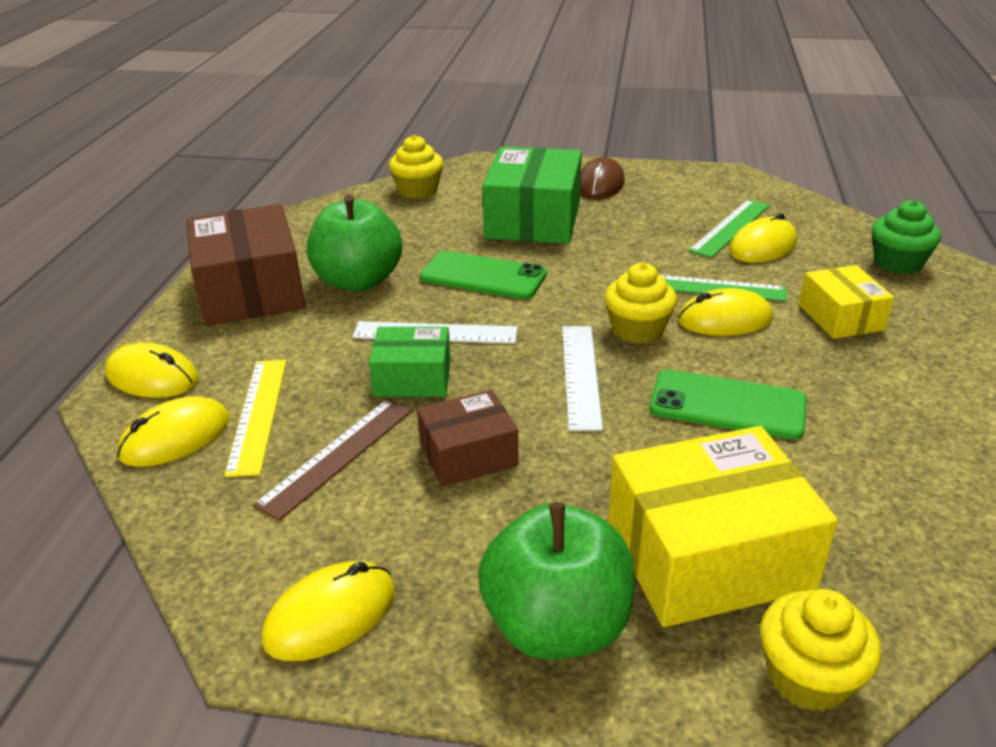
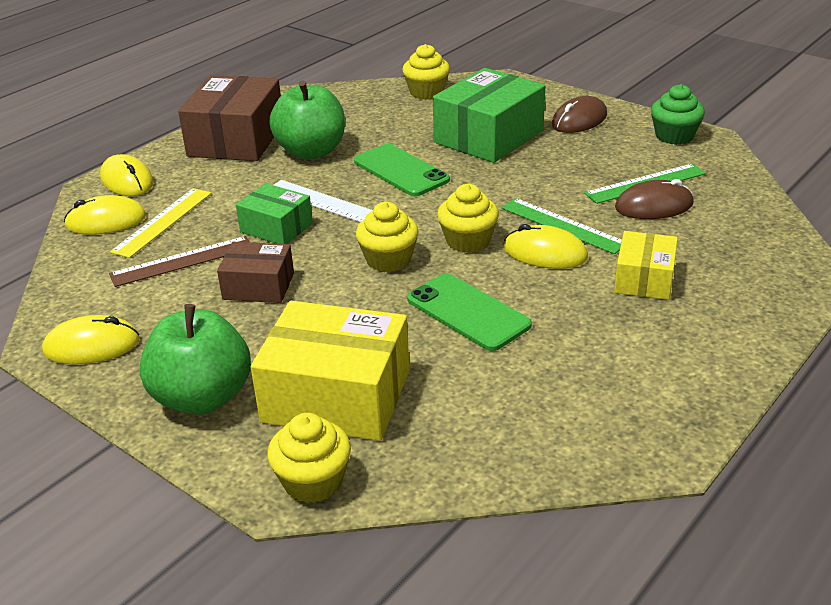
camera: 30 degrees right, 0 degrees up
(580, 375) = (388, 260): white ruler -> yellow cupcake
(762, 246) = (654, 206): yellow mouse -> brown mouse
(897, 263) = (760, 251): green cupcake -> green cupcake (674, 136)

